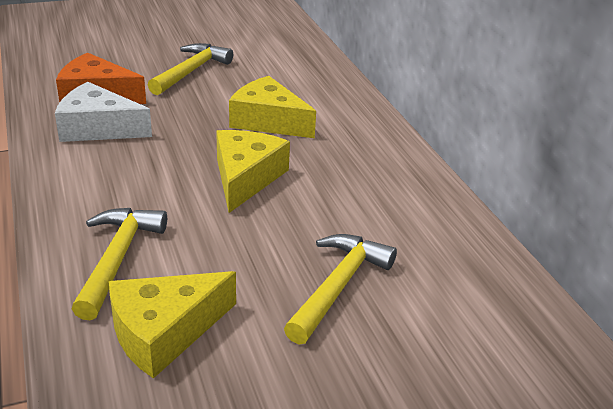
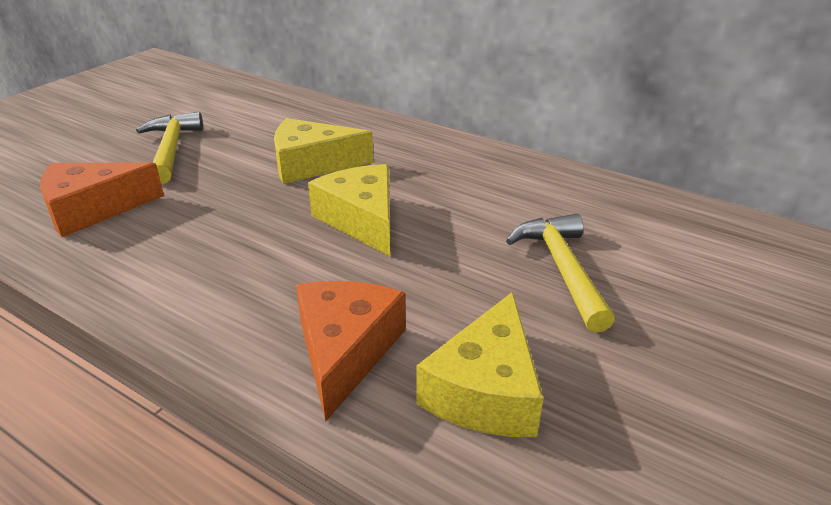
camera: 35 degrees left, 0 degrees up
(98, 128) = (142, 240): white cheese -> none
(117, 258) = (345, 351): yellow hammer -> orange cheese

